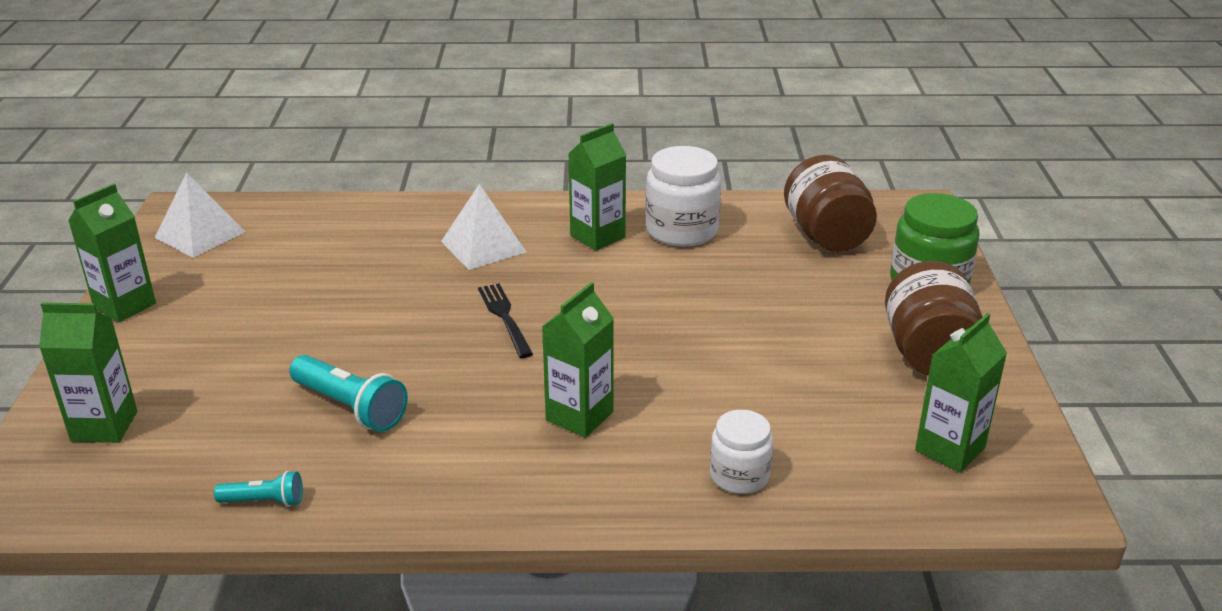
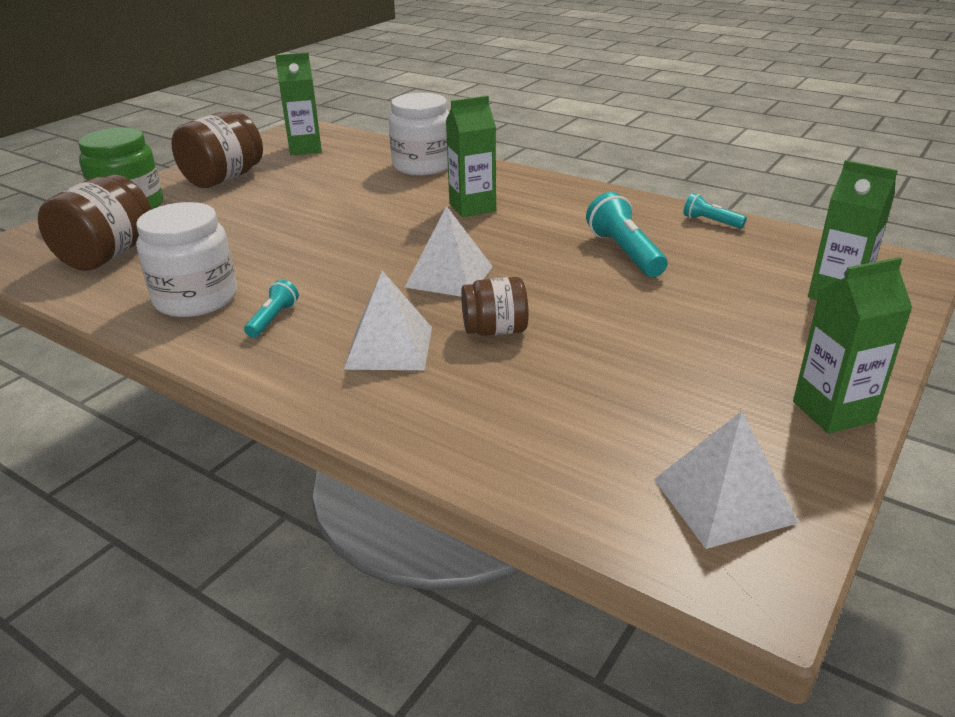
camera: 145 degrees left, 0 degrees up
(416, 283) = (495, 330): none -> brown jar
(504, 317) = (449, 276): black fork -> white pyramid
(597, 236) = (273, 319): green carton -> turquoise flashlight
(739, 476) = (422, 166): white jar -> white jar, size x1.62

